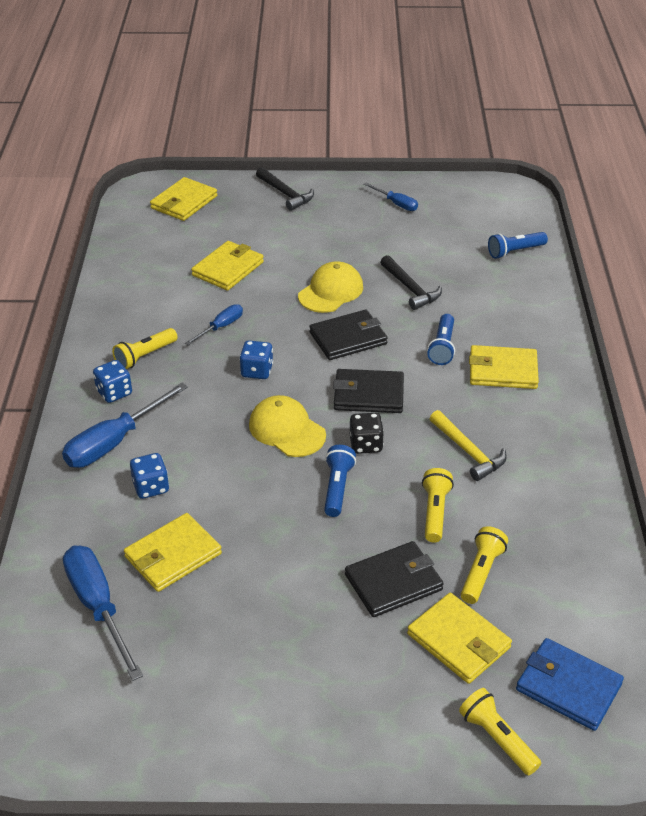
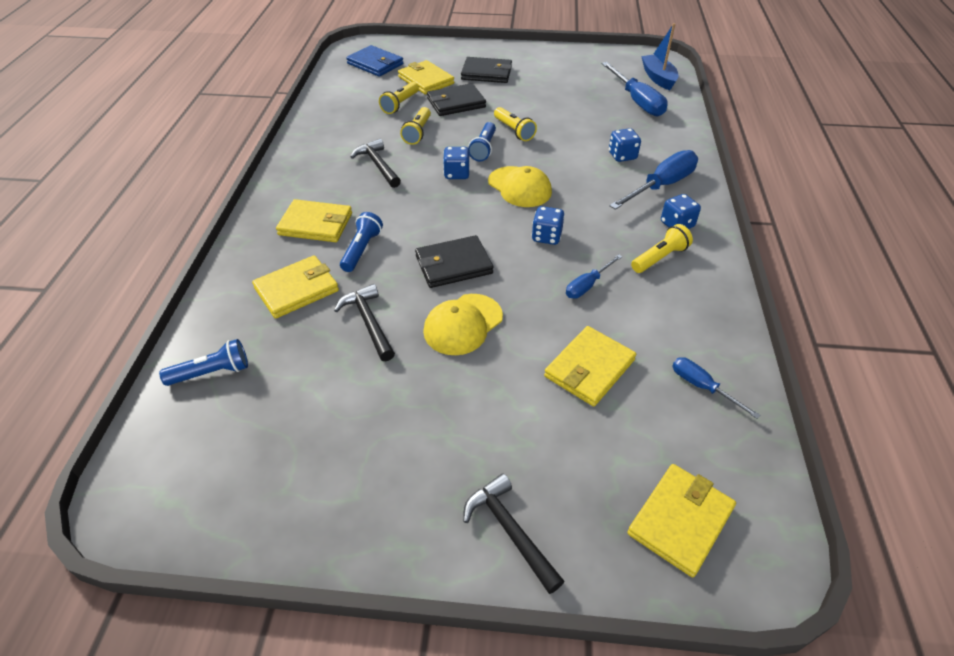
camera: 175 degrees left, 5 degrees up
(40, 678) = (658, 78): none -> blue boat
(173, 555) = (597, 120): yellow wallet -> yellow wallet (297, 289)
(366, 444) = (456, 174): black dice -> blue dice
(368, 394) = (445, 210): black wallet -> black wallet (486, 73)
(396, 204) = (333, 488): blue screwdriver -> blue screwdriver (702, 387)
(468, 452) = (378, 165): yellow hammer -> black hammer
(497, 738) = (420, 52): yellow flashlight -> yellow flashlight (514, 131)

